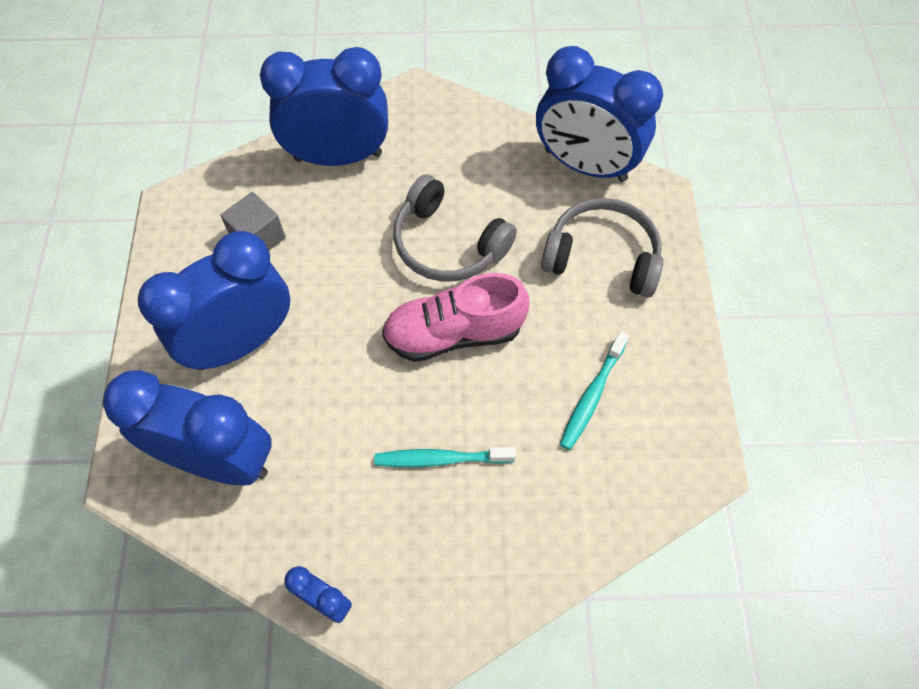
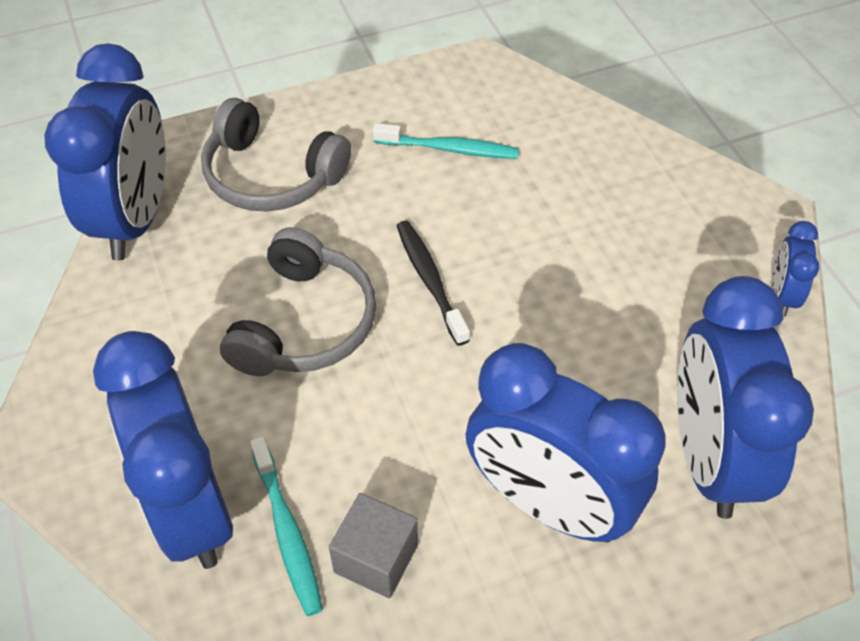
camera: 110 degrees left, 10 degrees down
(440, 459) = (584, 248): turquoise toothbrush -> turquoise toothbrush (287, 532)
(454, 333) = (430, 280): pink shoe -> black toothbrush
(602, 256) = (271, 176): grey headphones -> grey headphones turned 60 degrees counterclockwise

